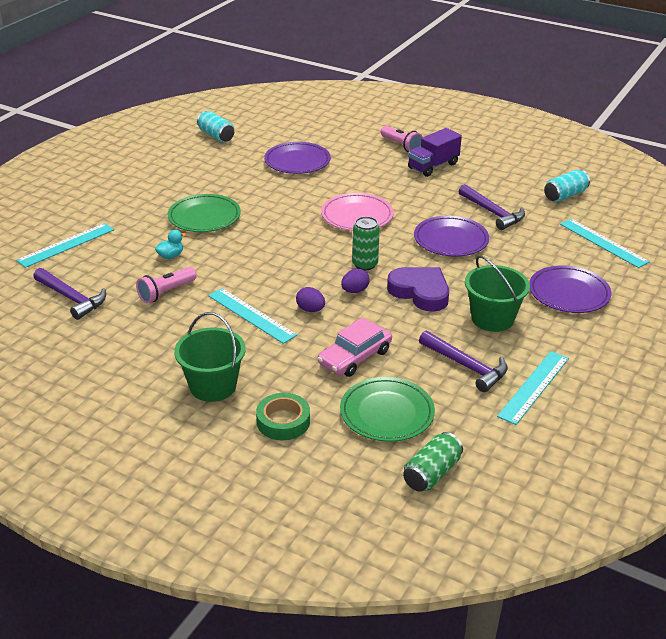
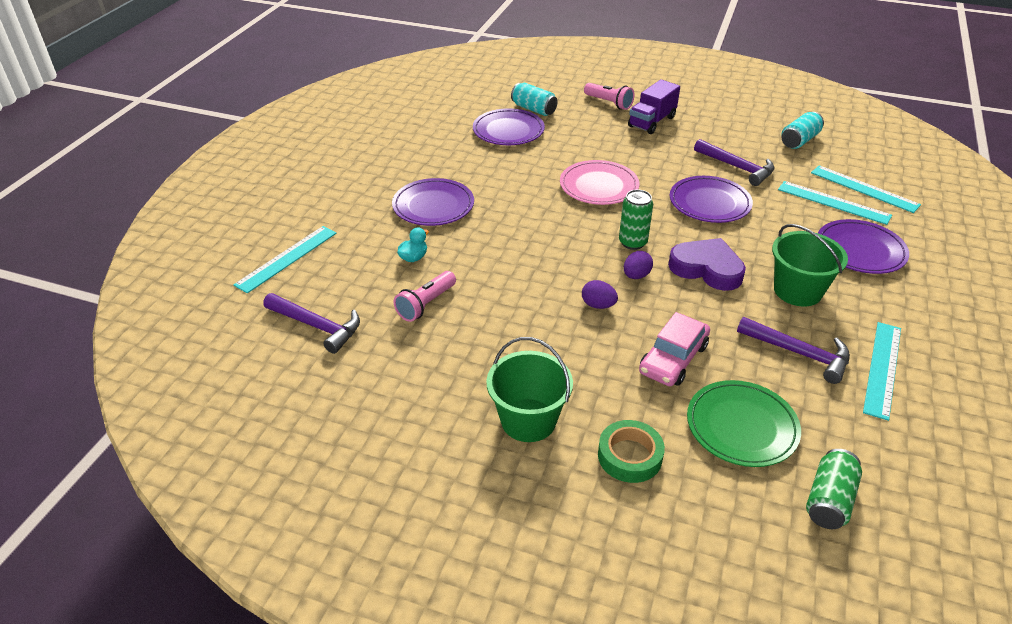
camera: 10 degrees left, 5 degrees up
(204, 217) = (433, 206): green plate -> purple plate
(216, 136) = (409, 110): turquoise can -> turquoise can (534, 109)
(251, 315) = (535, 321): turquoise ruler -> turquoise ruler (833, 202)

